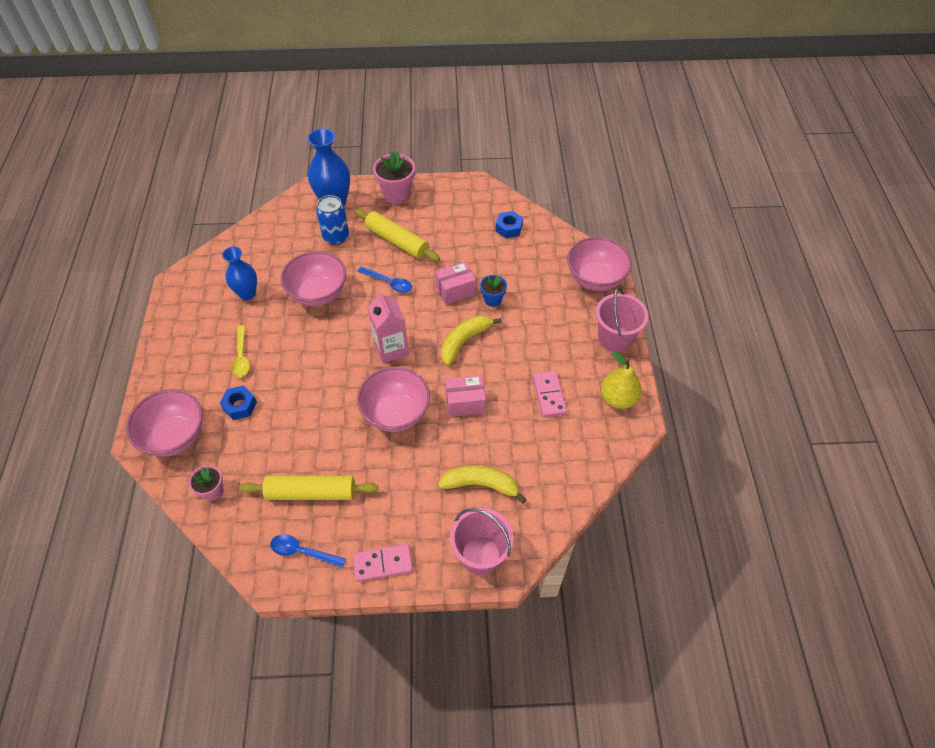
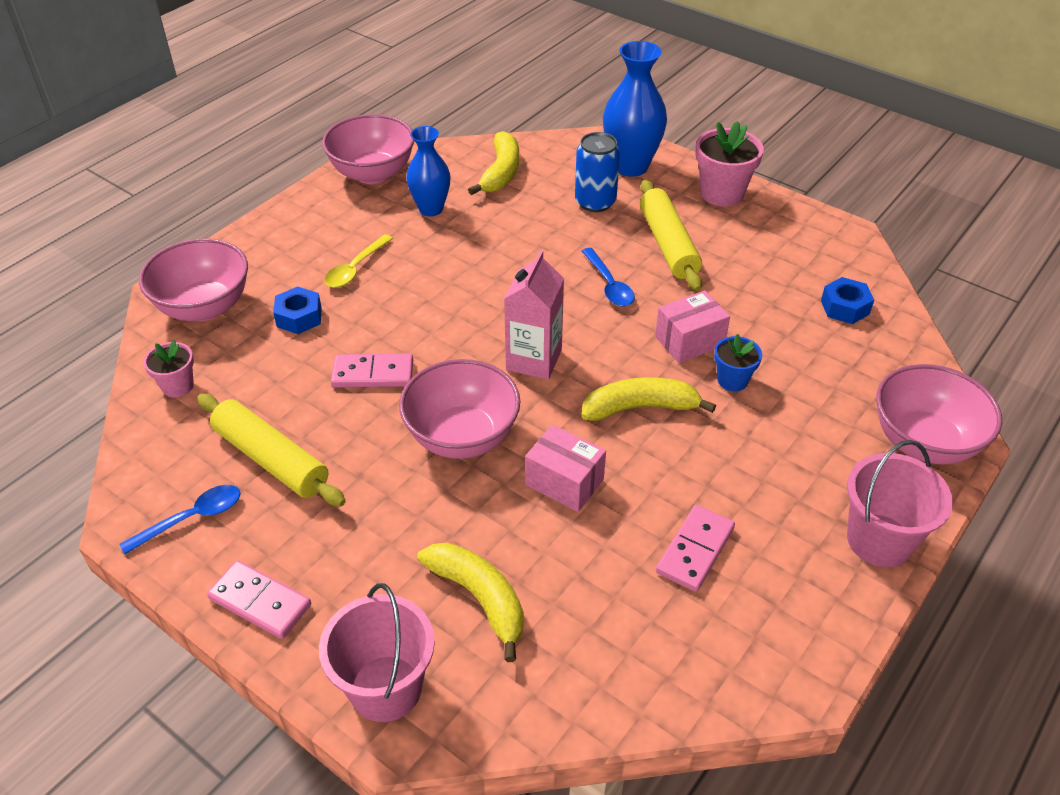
camera: 40 degrees right, 10 degrees down
(265, 247) = (501, 172): none -> yellow banana
(303, 552) = (191, 518): blue spoon -> blue spoon turned 90 degrees clockwise
(316, 411) = (373, 374): none -> pink domino
(318, 294) = (510, 251): pink bowl -> pink bowl (372, 173)
(455, 290) = (689, 341): pink box -> pink box turned 45 degrees counterclockwise
(618, 398) = (803, 626): yellow pear -> none

